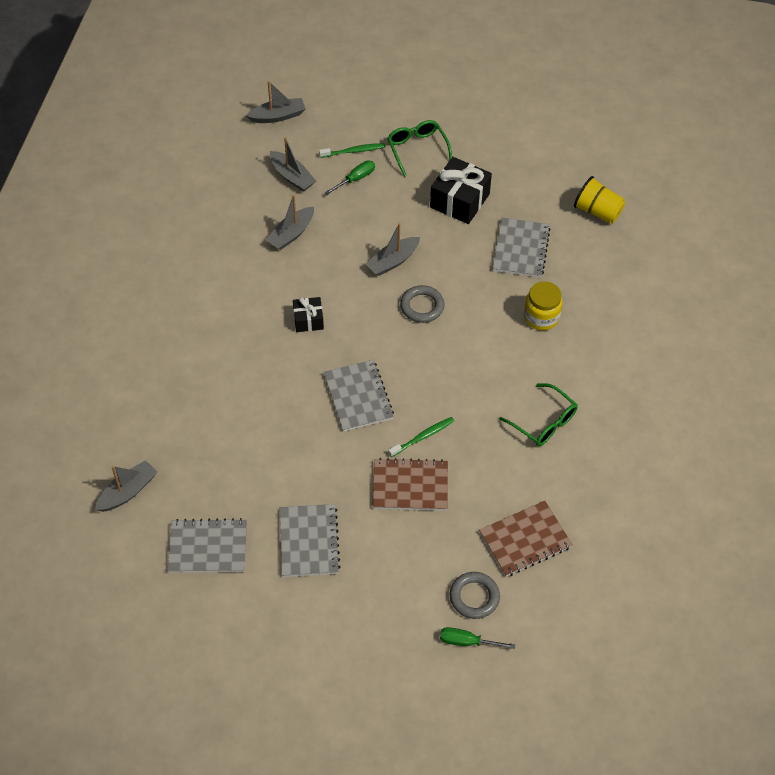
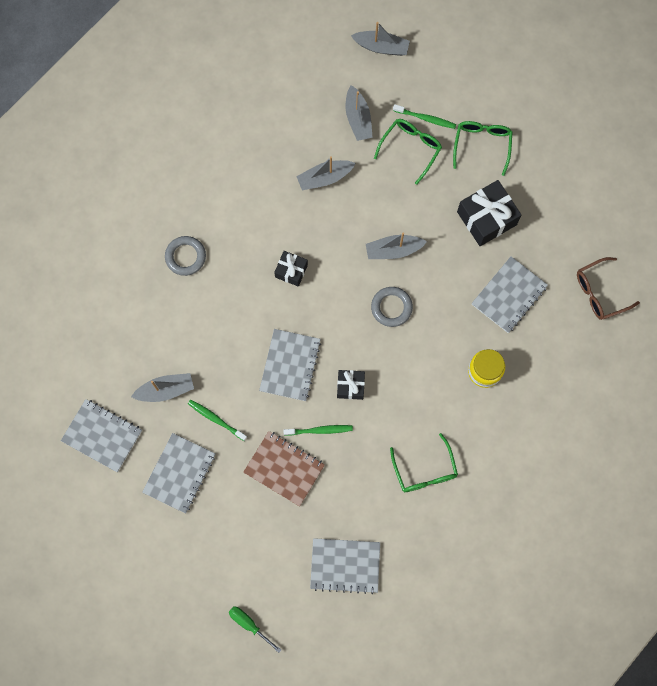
camera: 30 degrees right, 20 degrees up
(128, 492) = (68, 354): grey boat -> grey boat (165, 390)
(315, 476) = (216, 419): none -> green toothbrush
(355, 179) = (410, 149): green screwdriver -> green glasses
(427, 387) = (350, 386): none -> black gift
(474, 597) = (276, 591): grey ring -> grey ring (185, 257)
(525, 540) = (345, 565): brown notebook -> grey notebook
(597, 211) = (600, 292): yellow cup -> brown glasses

